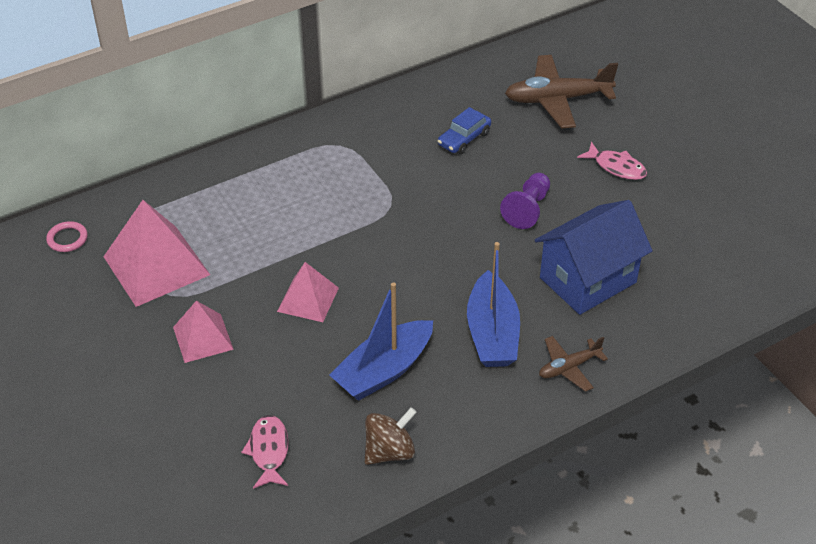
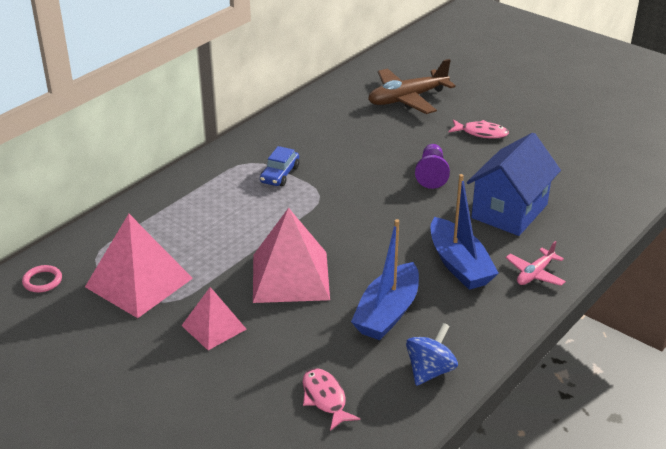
camera: 20 degrees left, 10 degrees down
(308, 299) = (290, 276): pink pyramid -> pink pyramid, size x1.70
(389, 451) = (430, 371): brown spinning top -> blue spinning top
(464, 139) = (351, 138): blue car -> blue car (280, 174)
(569, 367) = (535, 274): brown plane -> pink plane

